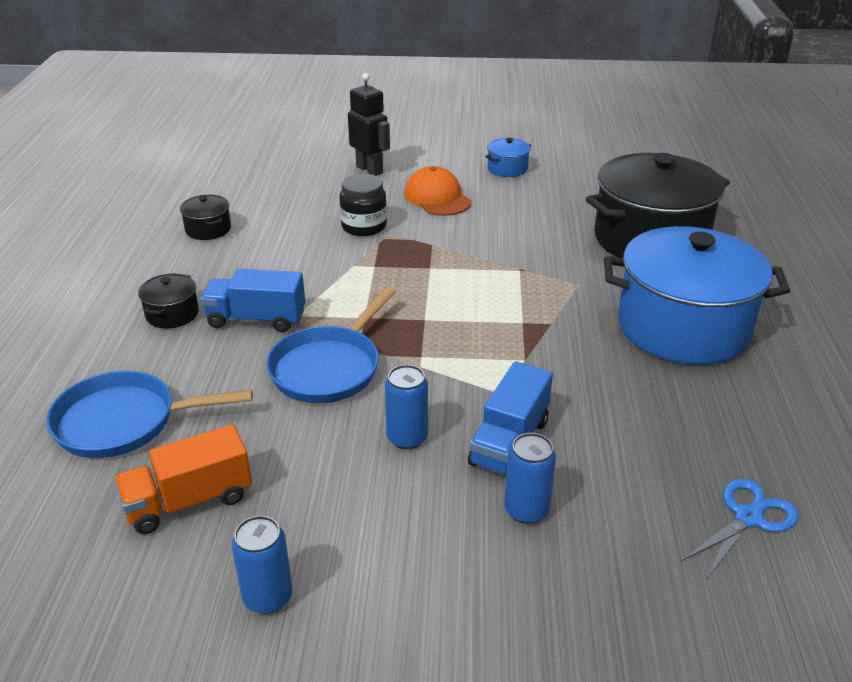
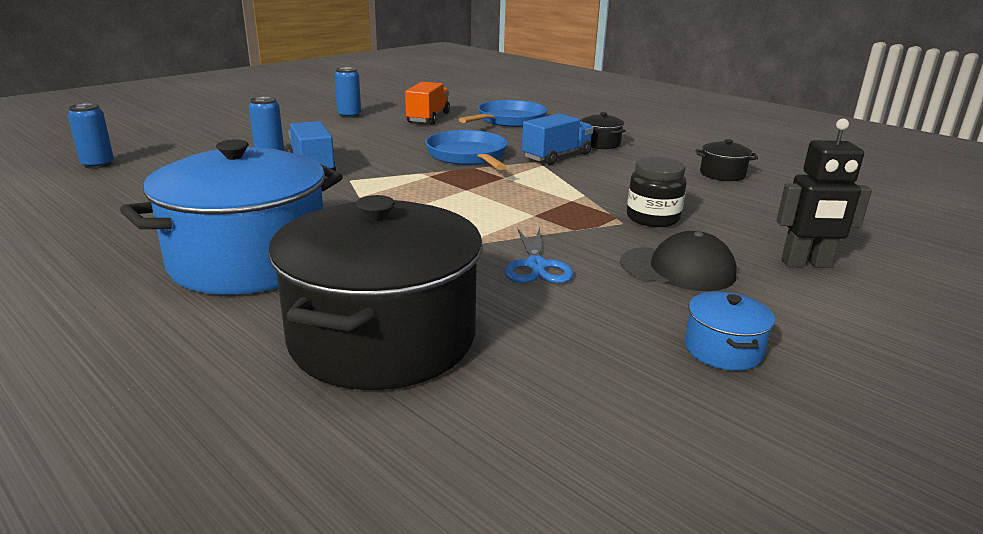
camera: 130 degrees right, 10 degrees down
(407, 438) = (372, 152): blue can -> blue can (97, 164)
(437, 198) = (678, 269): orange cap -> black cap
(748, 517) = (127, 186): blue scissors -> blue scissors (536, 266)

